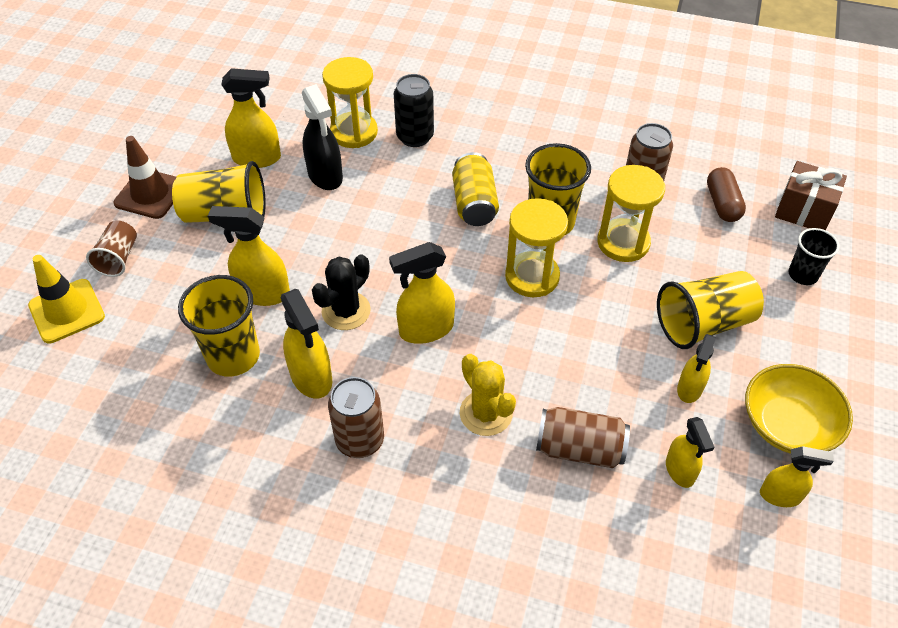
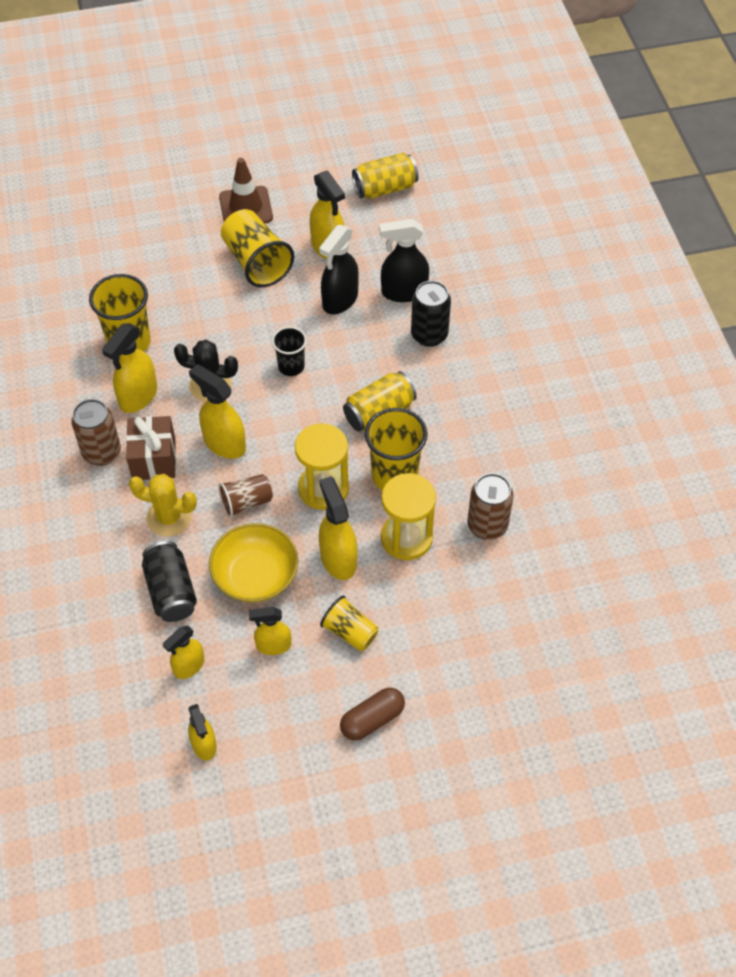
camera: 60 degrees right, 5 degrees up
(67, 311) = (111, 230): yellow traffic cone -> none
(118, 258) = (174, 227): brown cup -> brown cup (246, 502)
(226, 95) = (385, 188): none -> yellow can
(262, 293) = (195, 327): yellow spray bottle -> yellow spray bottle (338, 558)
(354, 132) = (403, 292): yellow hourglass -> black spray bottle
(486, 413) = (169, 517): yellow cactus -> yellow cactus turned 75 degrees clockwise
(579, 449) = (171, 591): brown can -> black can
(703, 324) = (350, 632): yellow cup -> yellow cup, size x0.60
(722, 204) = (510, 597): brown capsule -> brown capsule (372, 719)
(788, 425) = (278, 729): yellow bowl -> yellow bowl (255, 575)
(803, 211) = (548, 668): brown gift -> brown gift (154, 459)
(803, 275) = (460, 692): black cup -> black cup (291, 366)

